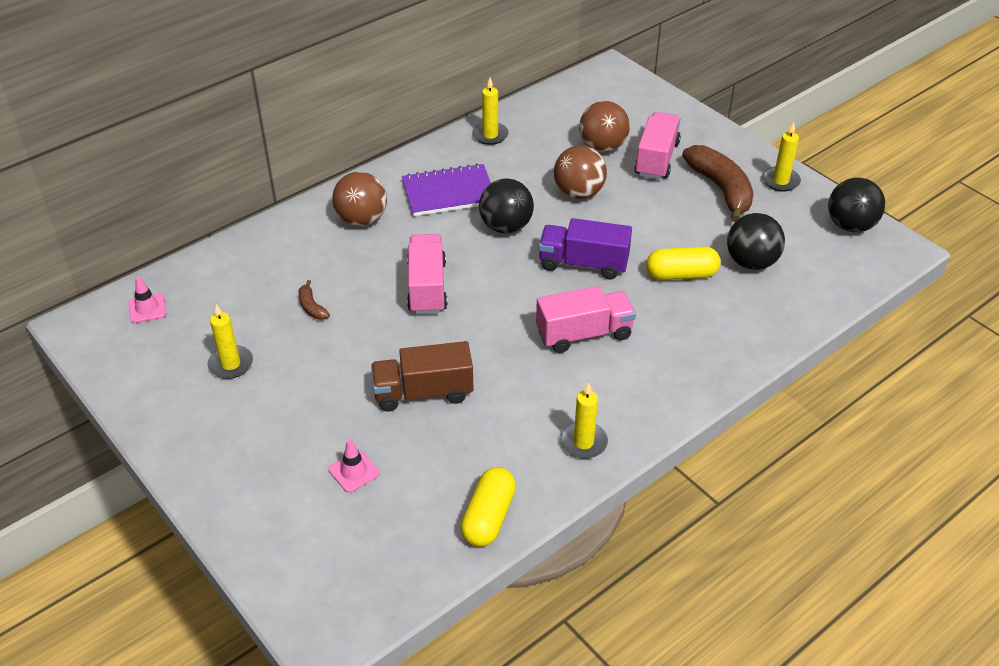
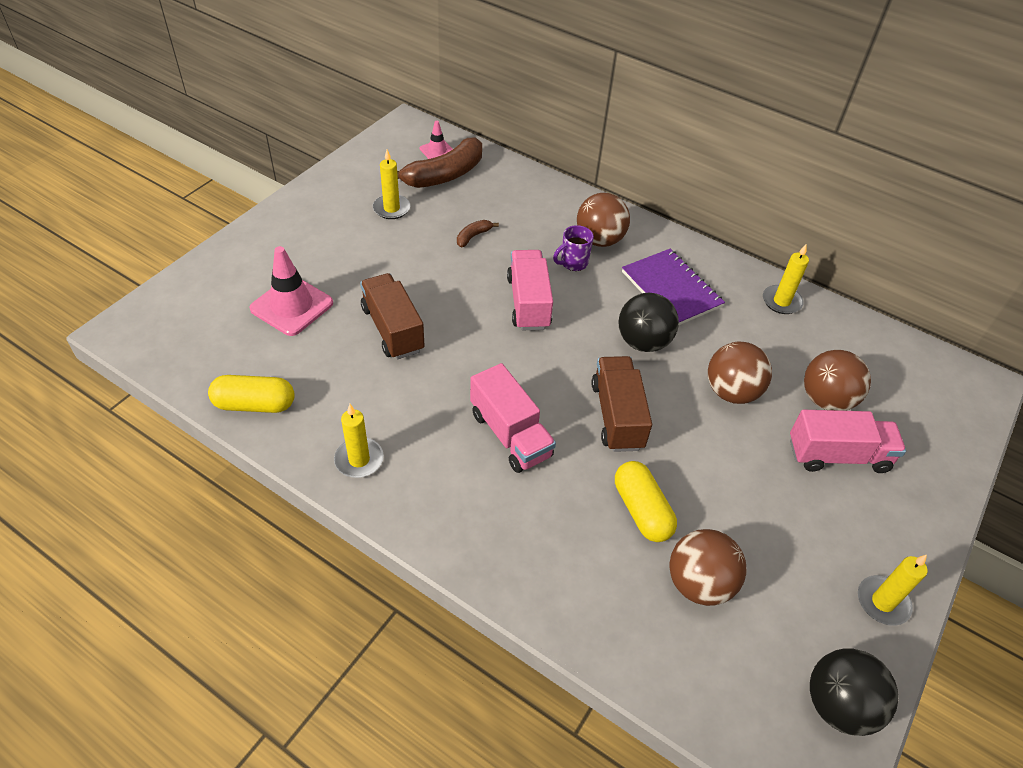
camera: 70 degrees right, 5 degrees up
(354, 471) = (292, 306): pink traffic cone -> pink traffic cone, size x1.83
(386, 245) = (573, 263): none -> purple mug
(427, 287) = (528, 303): pink truck -> pink truck turned 75 degrees counterclockwise
(583, 264) = (617, 416): purple truck -> brown truck
(721, 189) = (822, 532): brown banana -> brown banana (444, 175)
(751, 262) = (699, 583): black ball -> brown ball

